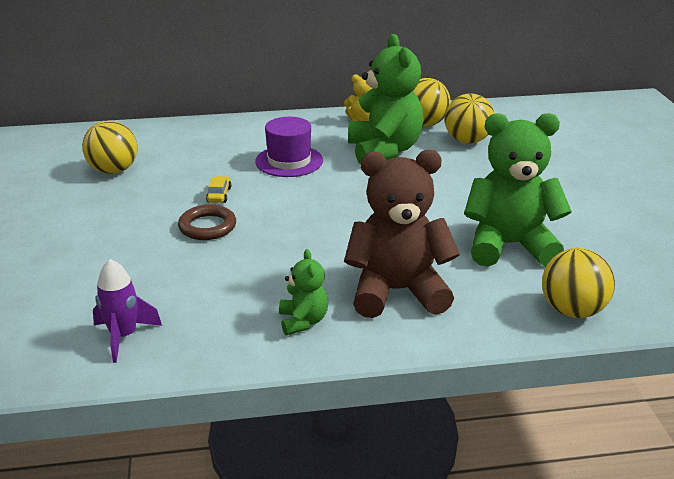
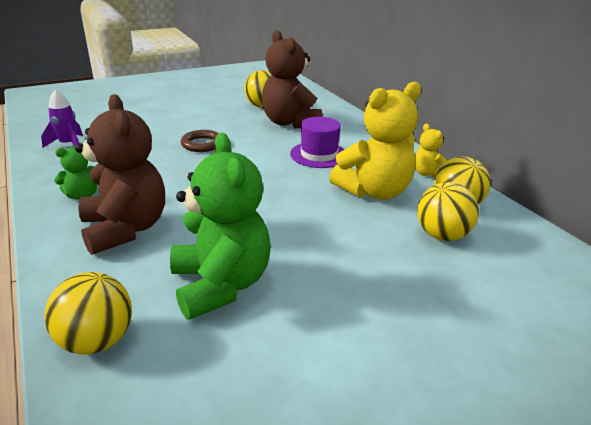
camera: 70 degrees right, 0 degrees up
(187, 162) = (290, 123): none -> brown teddy bear
(219, 195) = (248, 140): yellow car -> none
(384, 151) = (374, 191): green teddy bear -> yellow teddy bear

